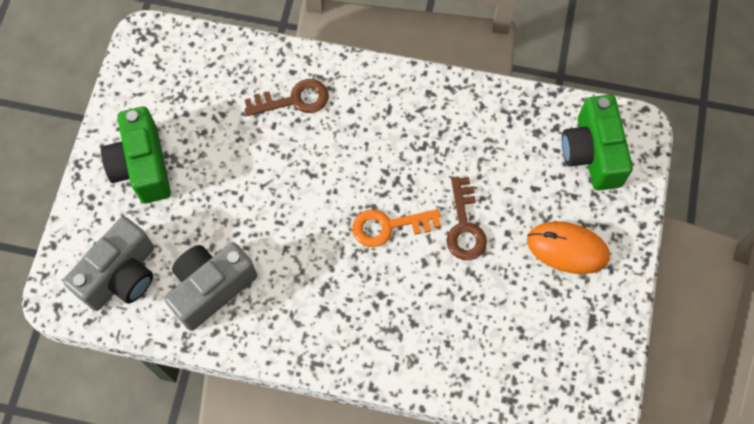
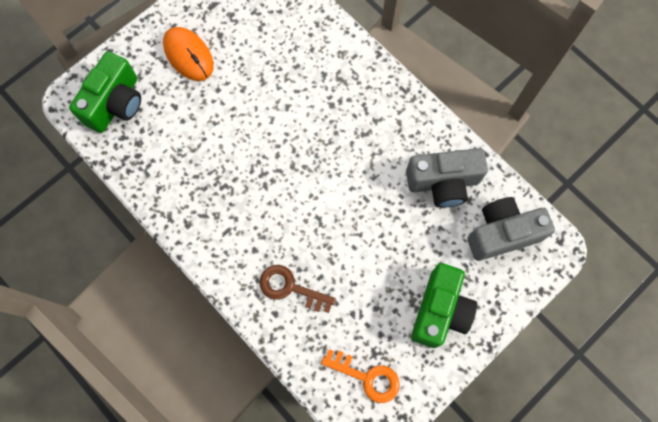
camera: 145 degrees left, 5 degrees up
(389, 226) = (292, 145): orange key -> orange key (366, 377)
(464, 226) = (242, 112): brown key -> none

